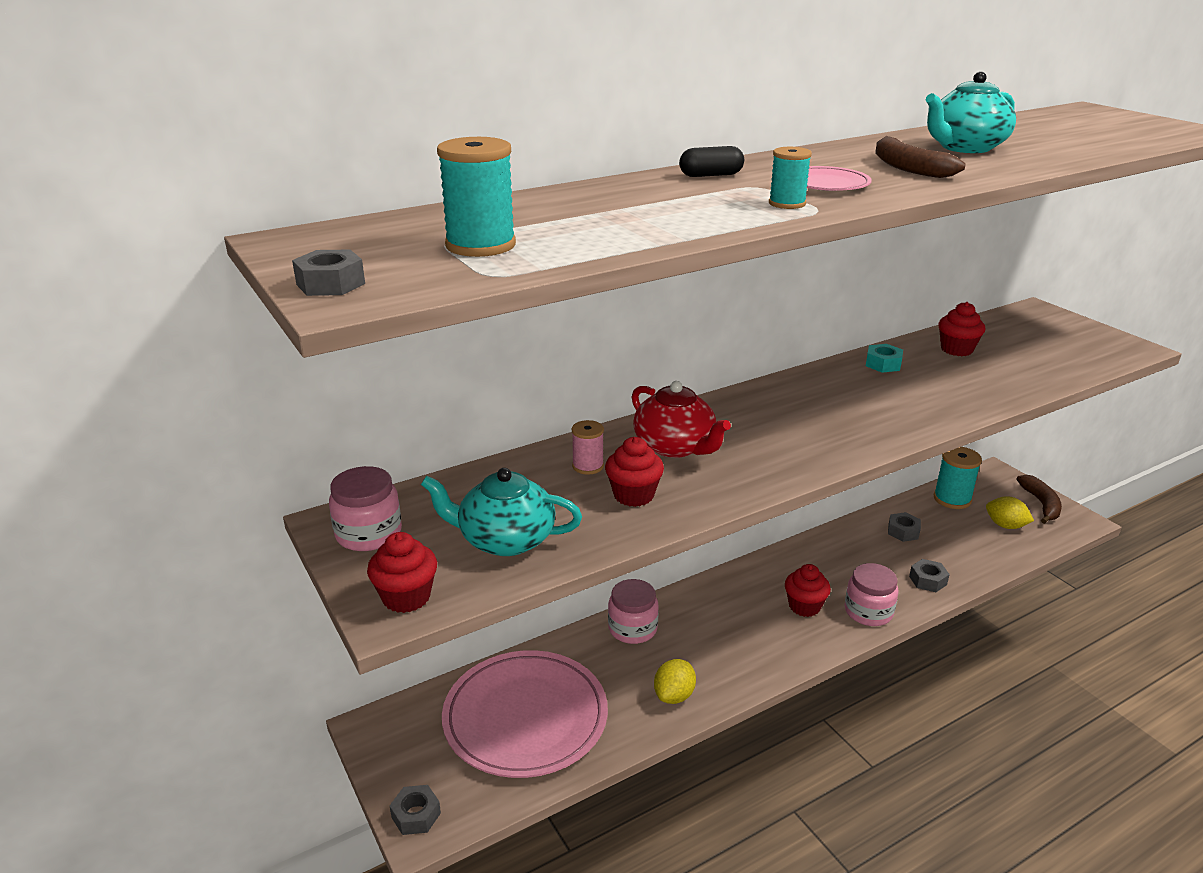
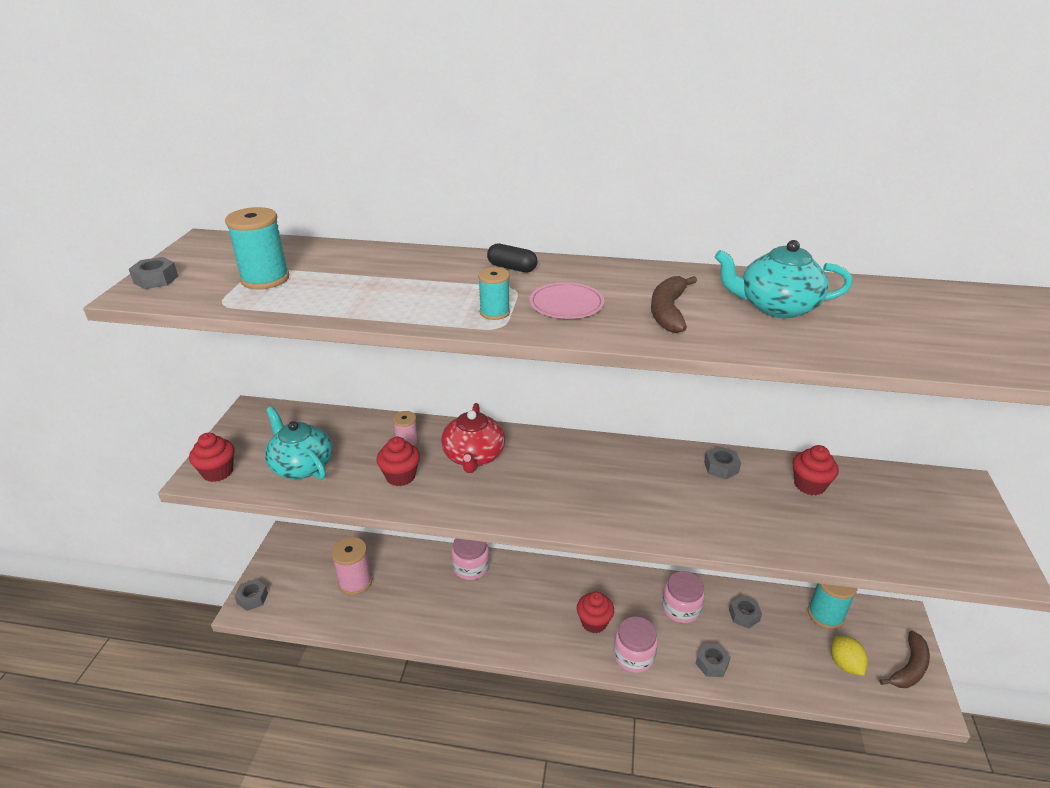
camera: 40 degrees right, 5 degrees up
(369, 533) = (255, 426): pink jar -> pink jar (681, 608)
(525, 717) = (355, 582): pink plate -> pink spool
(674, 695) = (442, 624): yellow lemon -> none
(883, 364) = (721, 467): turquoise nut -> grey nut

